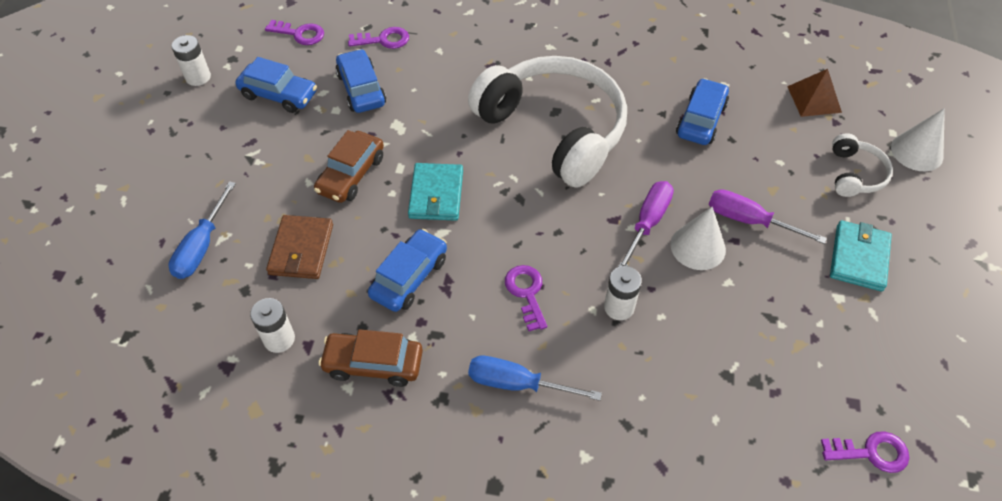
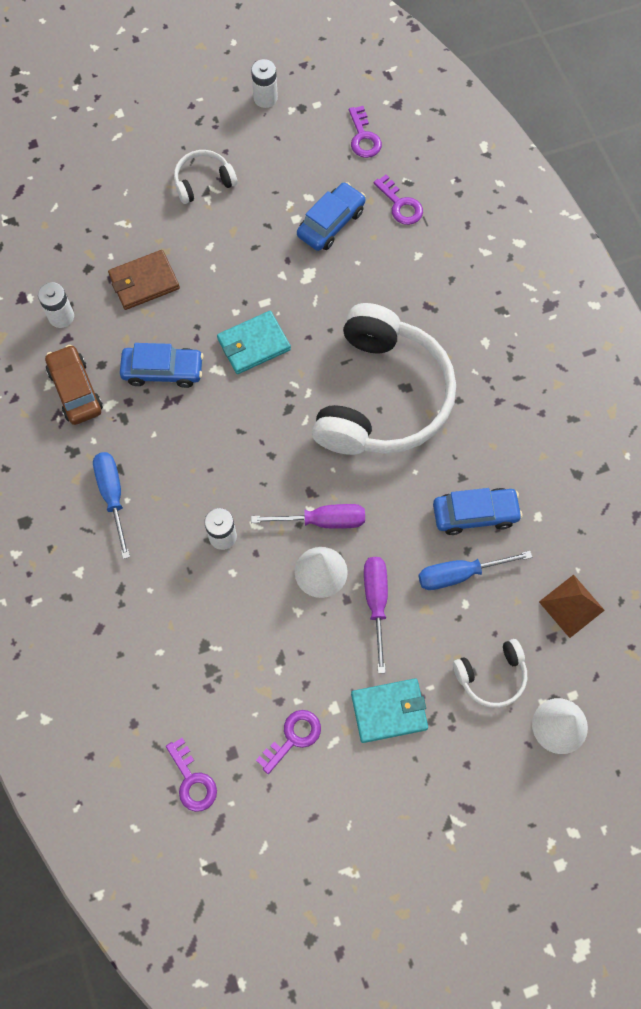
camera: 60 degrees right, 15 degrees up
(202, 246) = (107, 215): blue screwdriver -> blue screwdriver (459, 574)
(238, 156) = (203, 182): none -> white headphones
(279, 95) = (285, 167): blue car -> none
(351, 174) = (235, 271): brown car -> none
(526, 293) = (197, 462): purple key -> purple key (293, 737)

